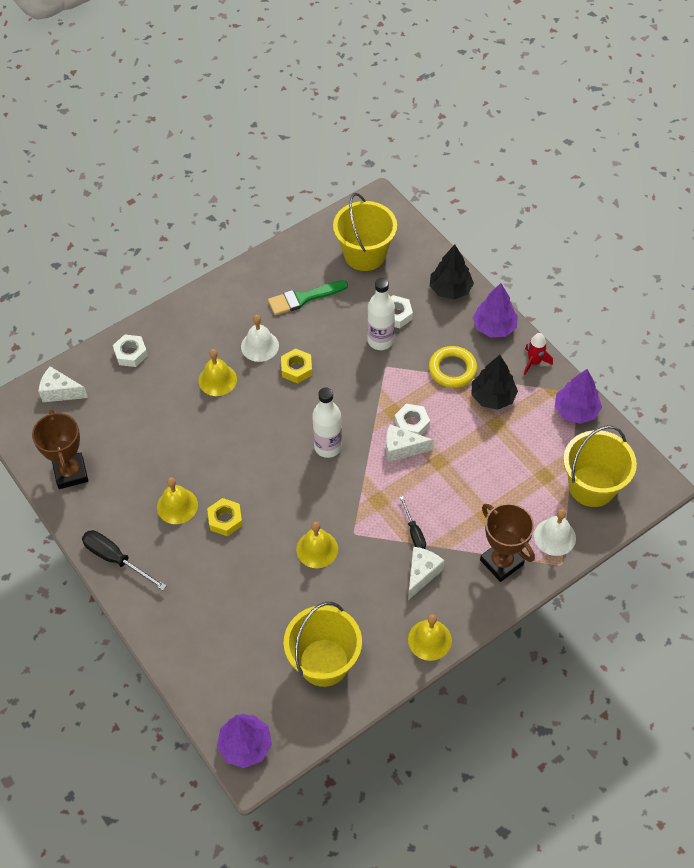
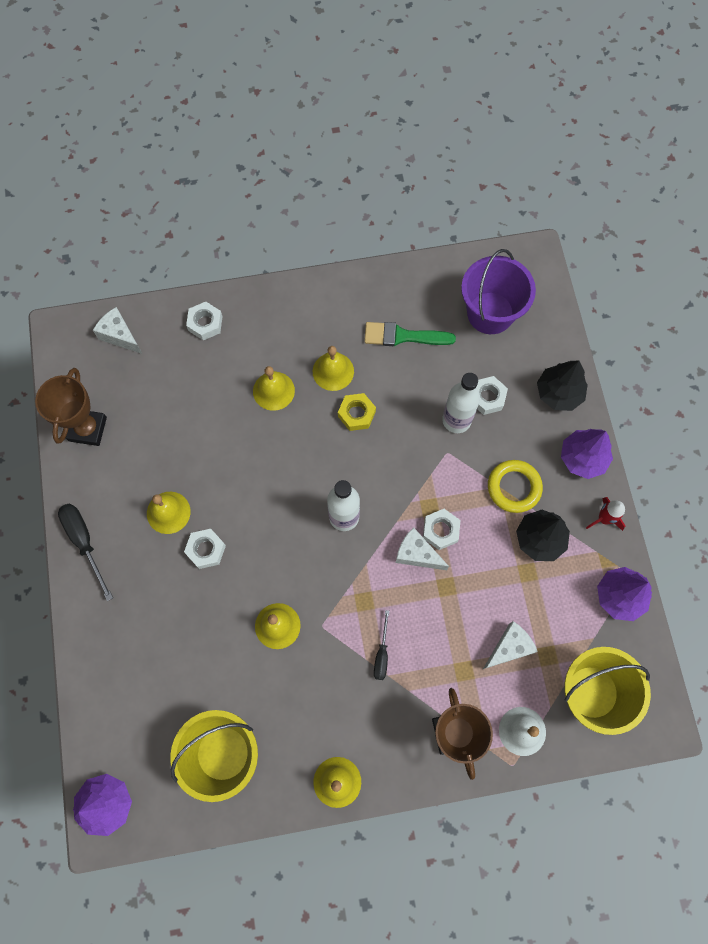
camera: 25 degrees right, 15 degrees up
(225, 520) = (206, 550): yellow nut -> white nut
(259, 346) = (333, 371): white bell -> yellow bell
(365, 254) = (490, 313): yellow bucket -> purple bucket
(421, 574) = (366, 705): white cheese -> white cheese (509, 648)

